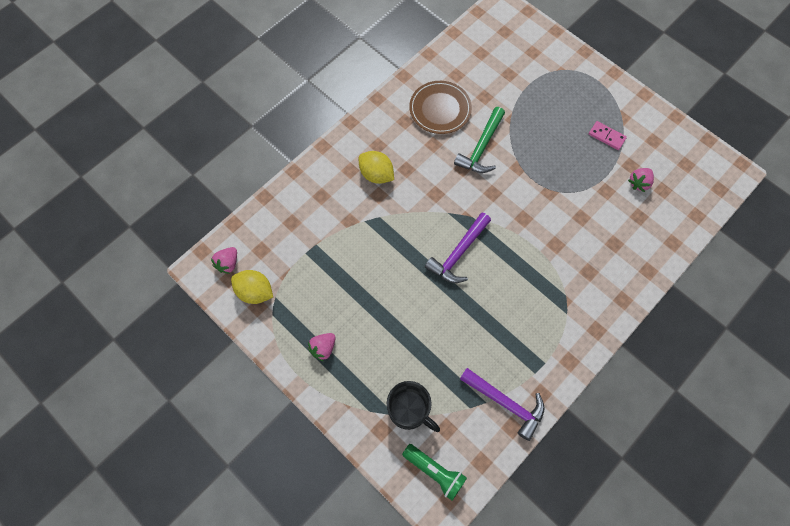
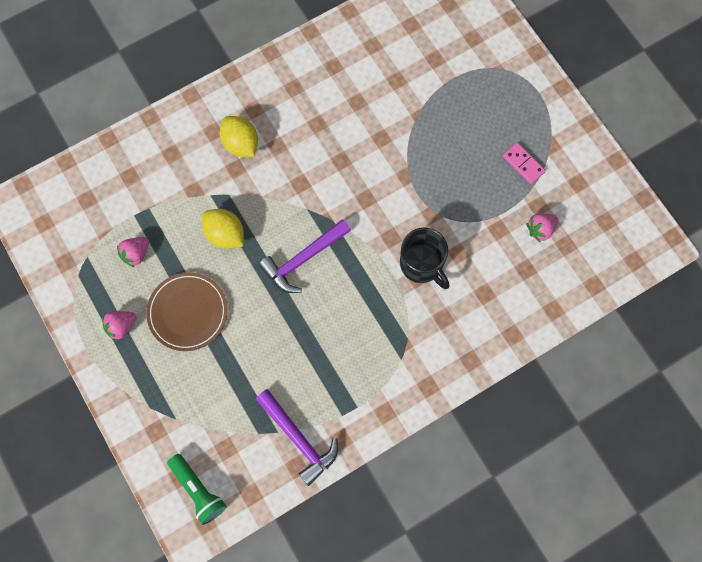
camera: 15 degrees right, 5 degrees up
(228, 263) = (47, 205): pink strawberry -> pink strawberry (136, 254)
(255, 292) = (67, 245): yellow lemon -> yellow lemon (225, 234)
(409, 410) = (192, 418): black mug -> black mug (422, 264)
(440, 109) = (339, 83): brown plate -> brown plate (188, 312)
(481, 148) = (371, 141): green hammer -> none

